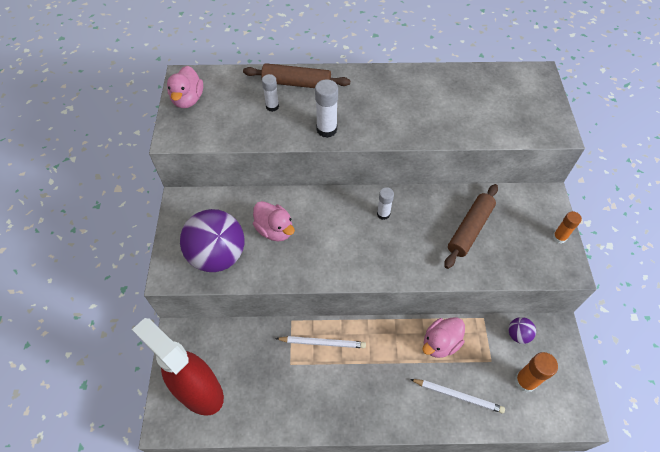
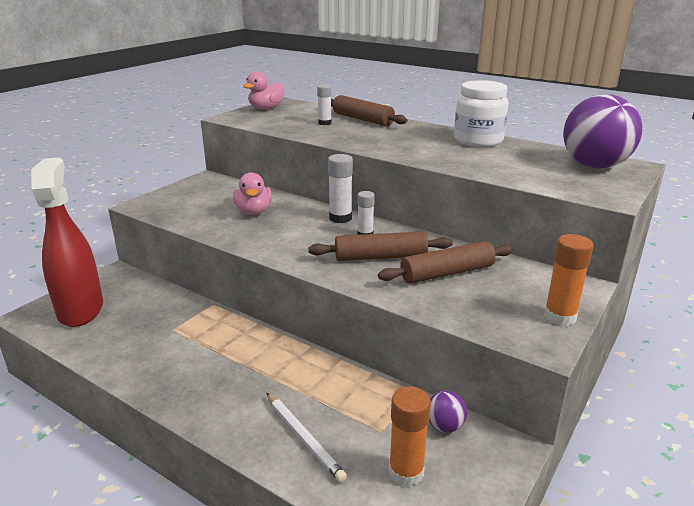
camera: 35 degrees right, 30 degrees down
(218, 255) = (189, 208): purple ball -> purple ball (594, 166)
(322, 343) = (219, 329): white pencil -> none
(326, 129) = (352, 140): white glue stick -> white glue stick (340, 218)
(416, 235) = (380, 257): none -> brown rolling pin
(417, 82) = (478, 141): none -> white jar
(440, 343) = (337, 386): pink duck -> none
(559, 237) = (560, 317): orange glue stick -> orange glue stick, size x1.51

